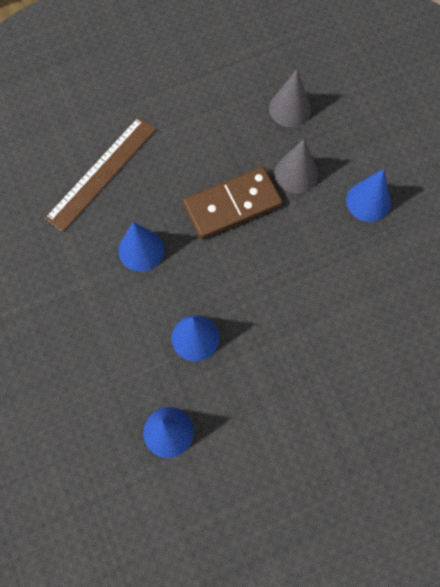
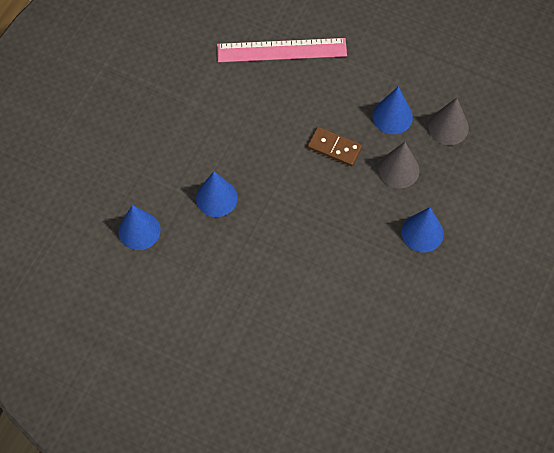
camera: 50 degrees right, 5 degrees down
(101, 173) = (281, 50): brown ruler -> pink ruler
(141, 250) = (248, 118): blue cone -> blue cone (392, 116)
(232, 205) = (334, 148): brown domino -> brown domino, size x0.61

